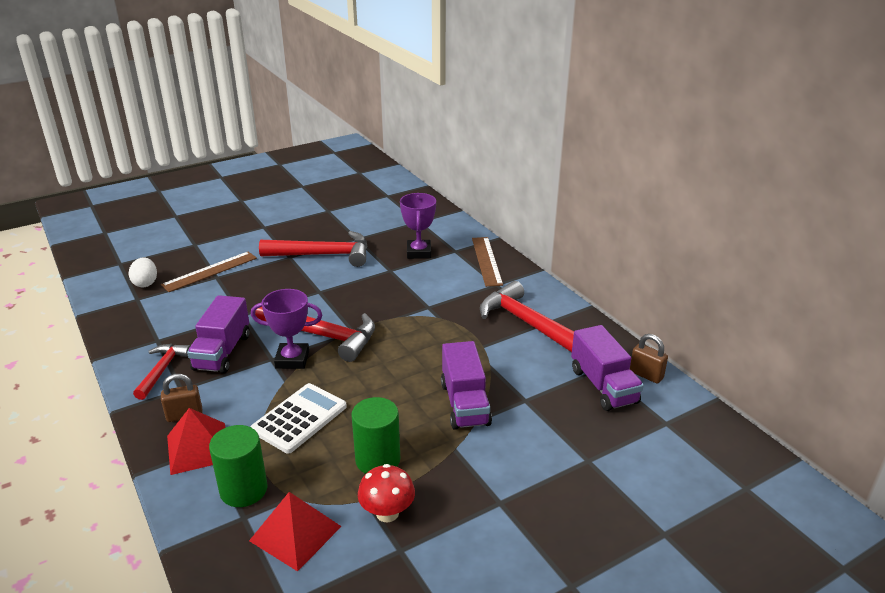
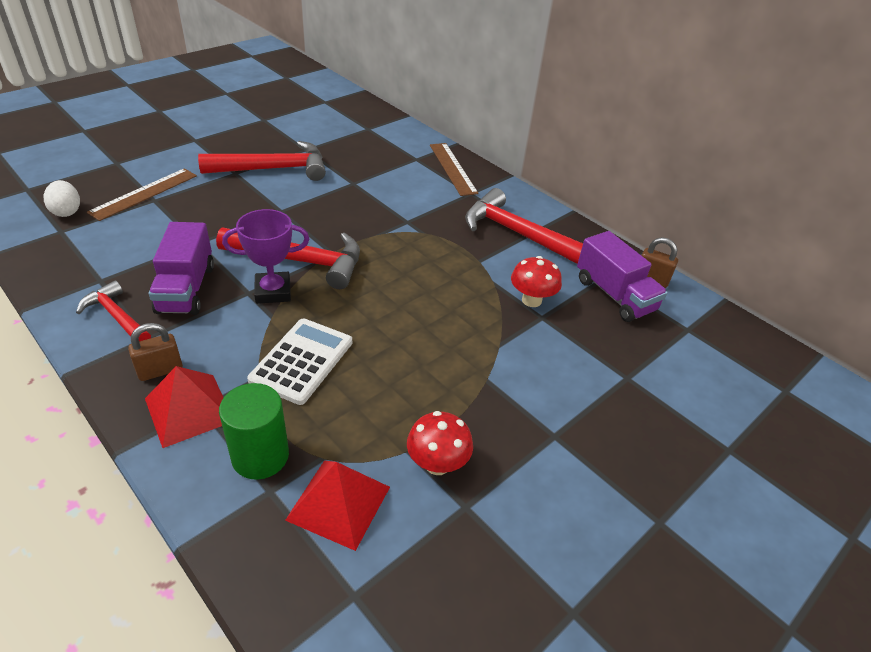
camera: 15 degrees left, 10 degrees up
(162, 370) = (116, 316): red hammer -> red hammer turned 45 degrees counterclockwise
(378, 460) = (407, 401): green cylinder -> none
(419, 252) = (378, 162): purple trophy -> none
(465, 404) = (481, 327): purple truck -> none
(520, 384) = (531, 300): none -> red mushroom

